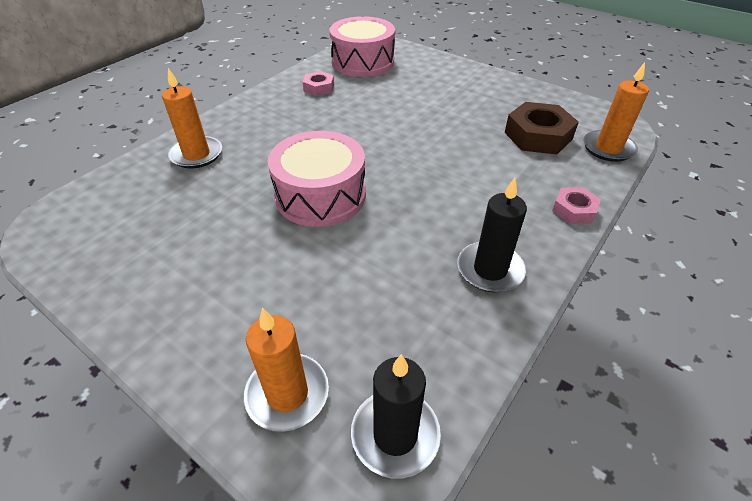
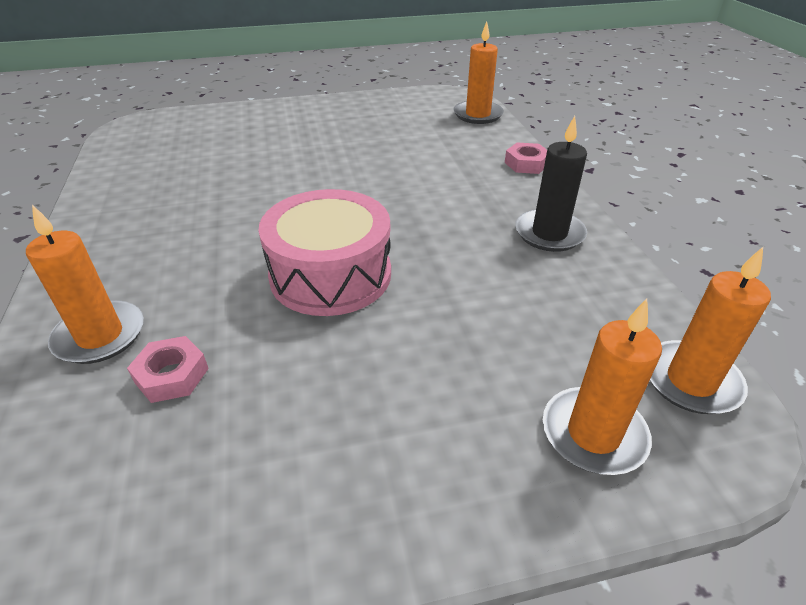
camera: 50 degrees left, 5 degrees down
(319, 88) = (145, 188): pink nut -> pink nut (171, 375)
(363, 62) = (155, 144): pink drum -> none
(395, 435) = (691, 381): black candle -> orange candle
(538, 136) = (421, 129): brown nut -> none

